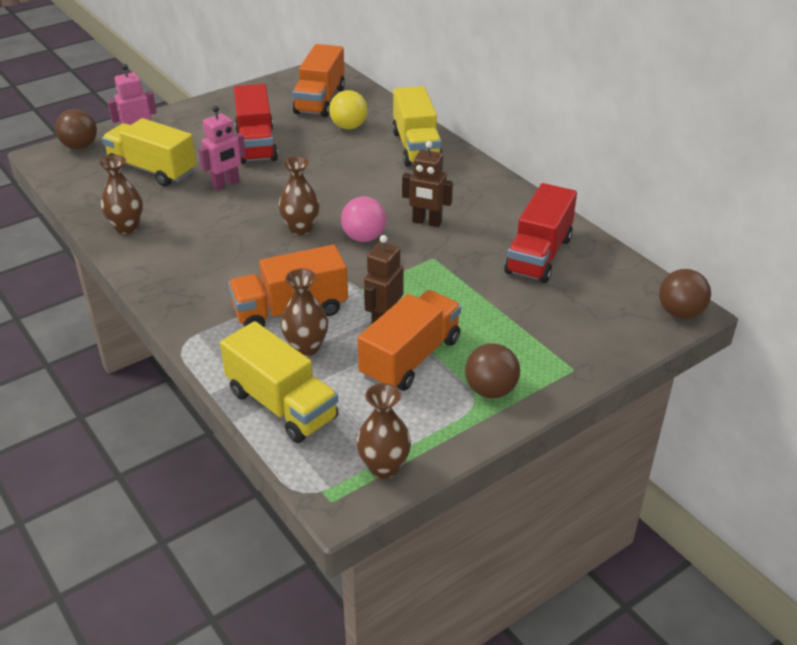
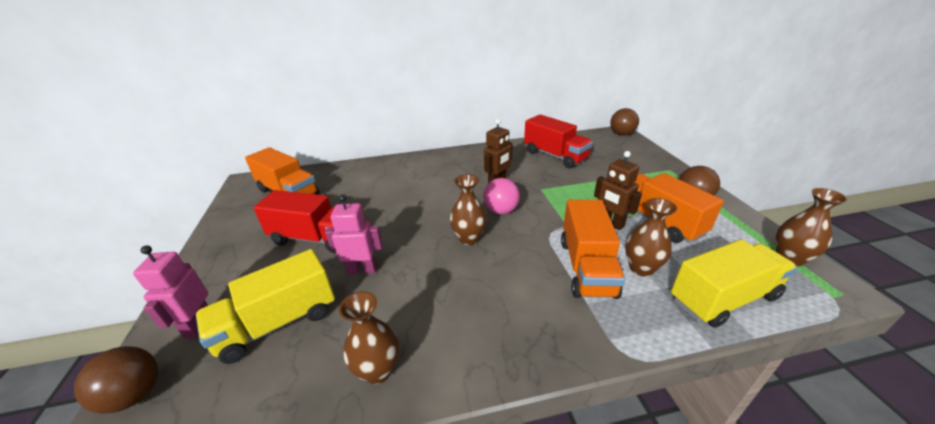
camera: 65 degrees left, 5 degrees down
(226, 184) = (362, 270): pink robot -> pink robot turned 75 degrees counterclockwise
(349, 127) = (344, 188): yellow ball -> none
(416, 147) = (402, 168): yellow truck -> none

